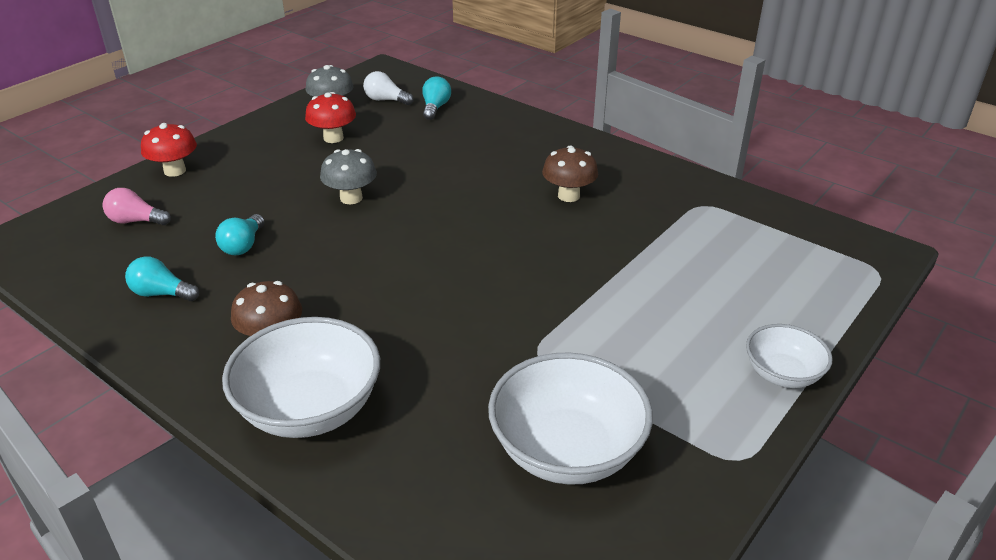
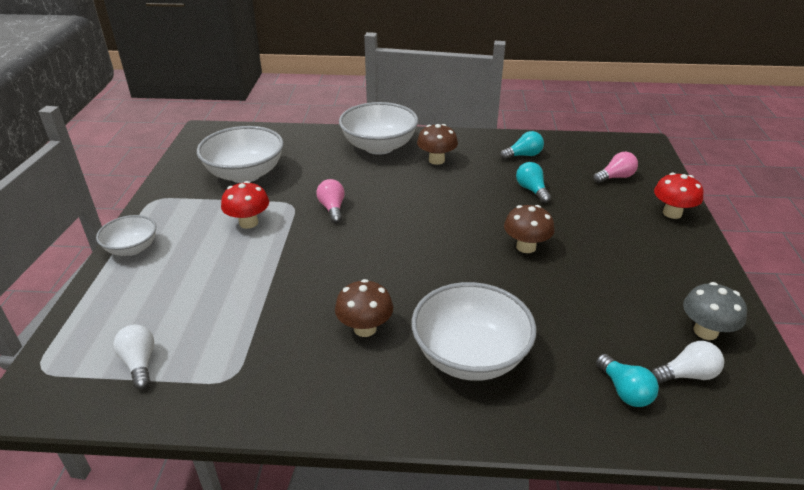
camera: 145 degrees right, 0 degrees up
(333, 138) = (637, 295): red mushroom -> red mushroom (248, 223)
(351, 198) = (526, 247): grey mushroom -> brown mushroom
(491, 323) = (332, 209): none -> pink light bulb
(507, 153) = (470, 356): none -> white bowl
(780, 242) = (140, 363): none -> white light bulb

